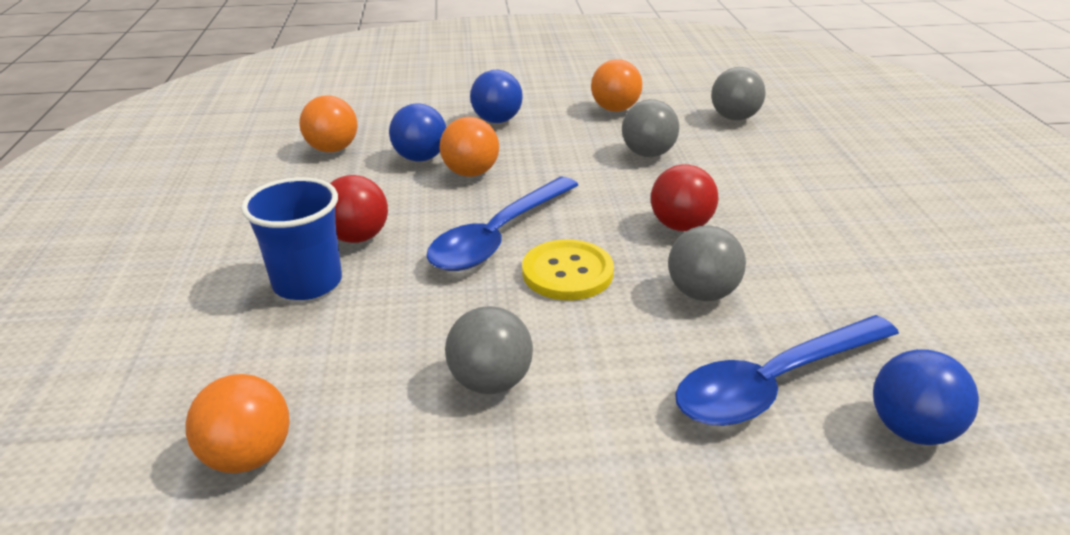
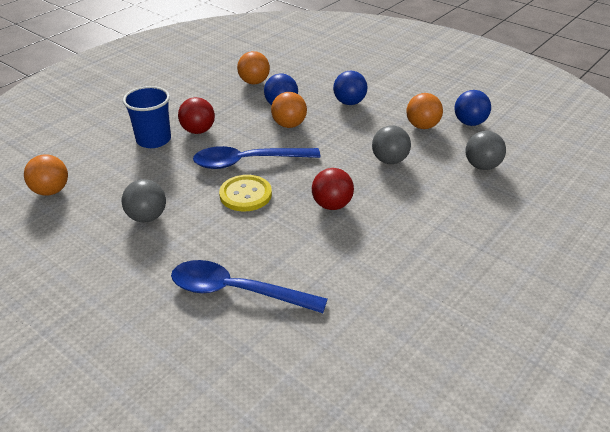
camera: 45 degrees right, 5 degrees up
(702, 293) = (280, 239): grey ball -> none
(911, 429) = (251, 347): blue ball -> blue ball (469, 123)

